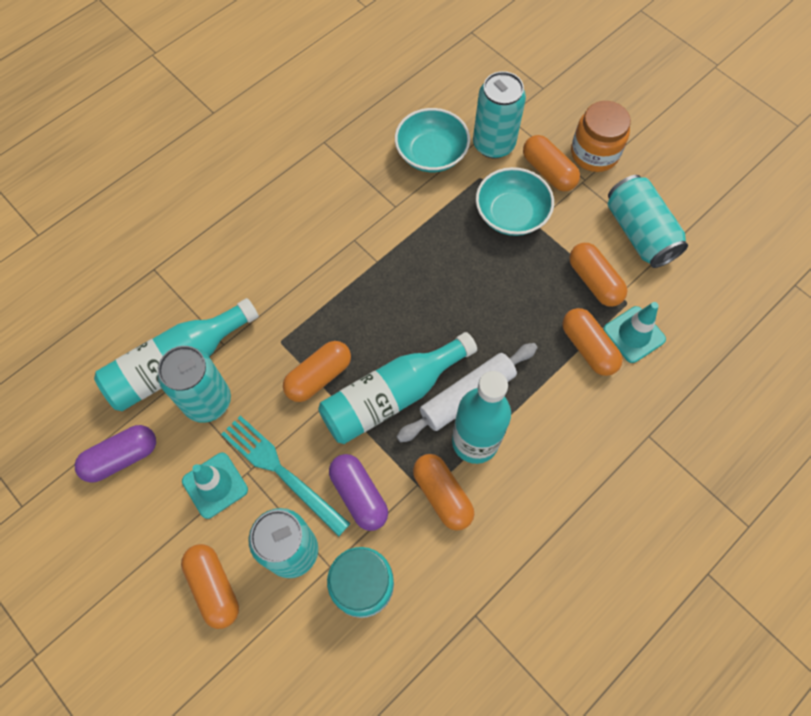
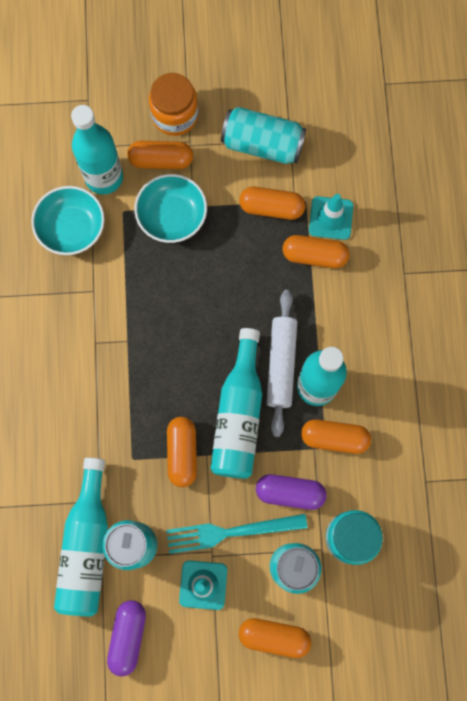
camera: 50 degrees left, 10 degrees up
(493, 144) = (104, 177): turquoise can -> turquoise bottle

